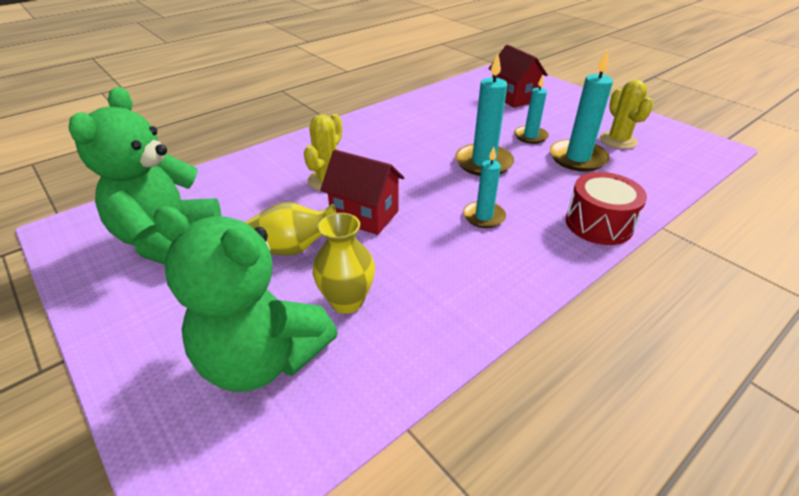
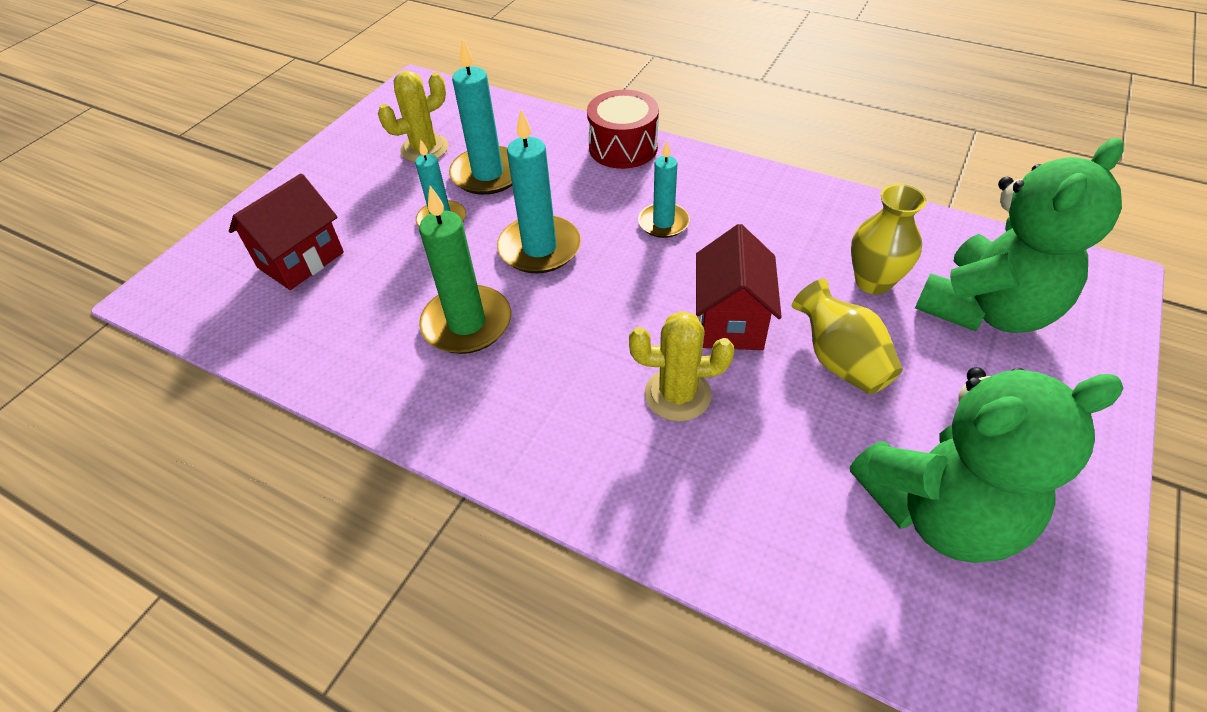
camera: 110 degrees left, 10 degrees up
(262, 358) = (986, 309): green teddy bear -> green teddy bear turned 45 degrees clockwise
(432, 132) = (467, 323): none -> green candle

